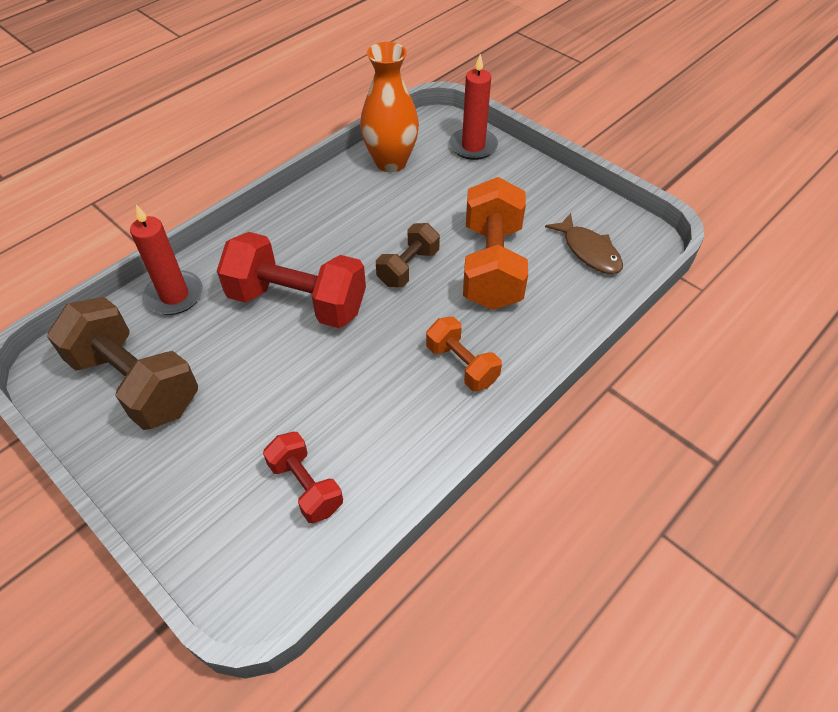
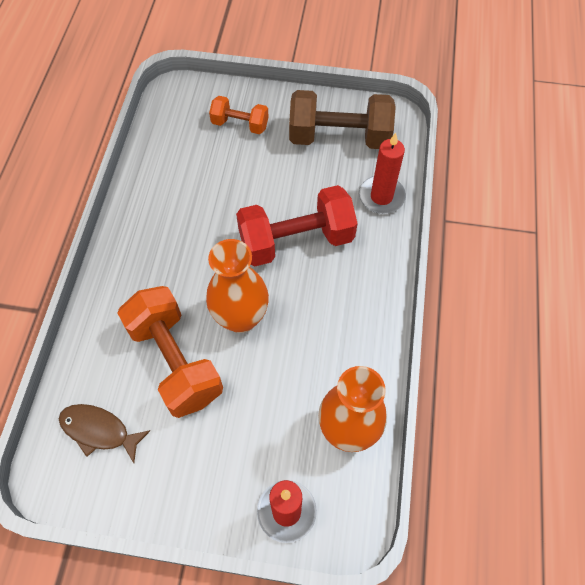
camera: 145 degrees right, 10 degrees up
(306, 486) = (191, 143): red dumbbell -> none
(408, 267) = (241, 318): brown dumbbell -> orange vase
(461, 365) = (147, 261): orange dumbbell -> orange dumbbell (240, 124)

